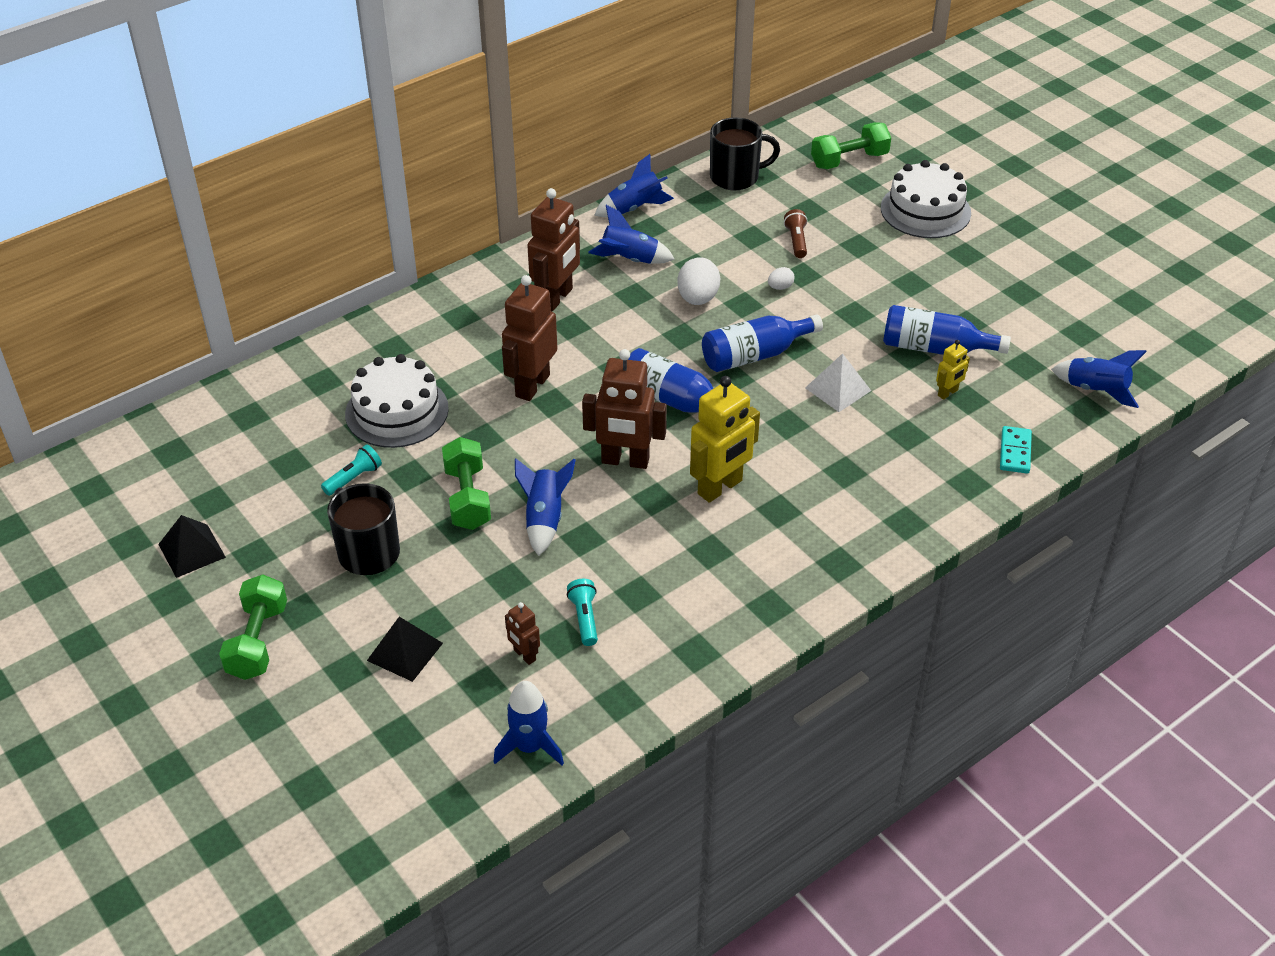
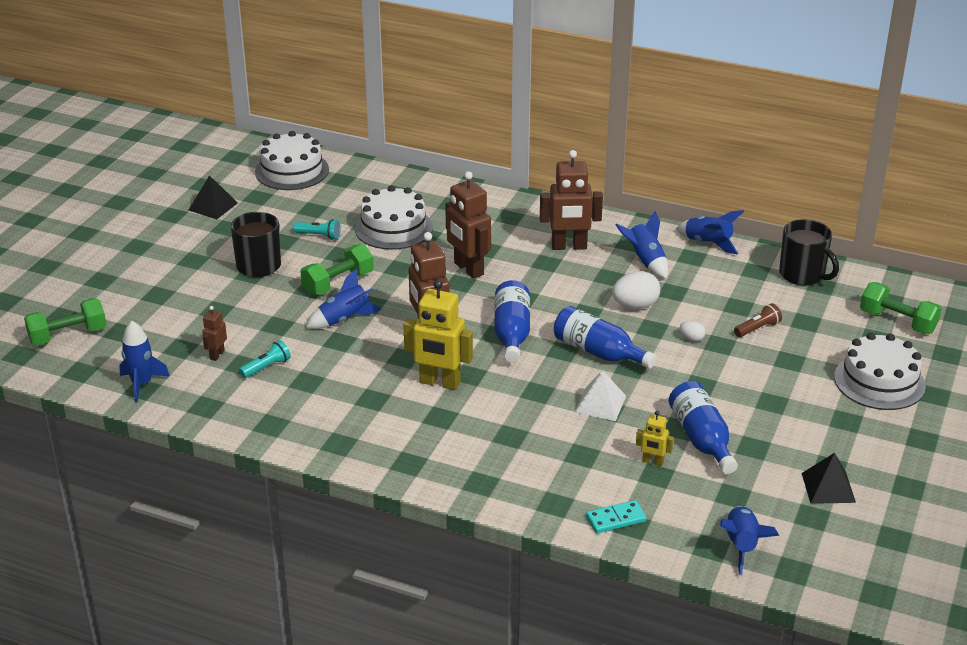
camera: 60 degrees right, 10 degrees down
(184, 450) = (292, 171): none -> white cake
(258, 641) = (159, 256): green dumbbell -> green dumbbell (68, 335)
(405, 651) = (187, 309): black pyramid -> black pyramid (828, 487)
(532, 385) = (468, 269): brown robot -> brown robot turned 120 degrees counterclockwise

